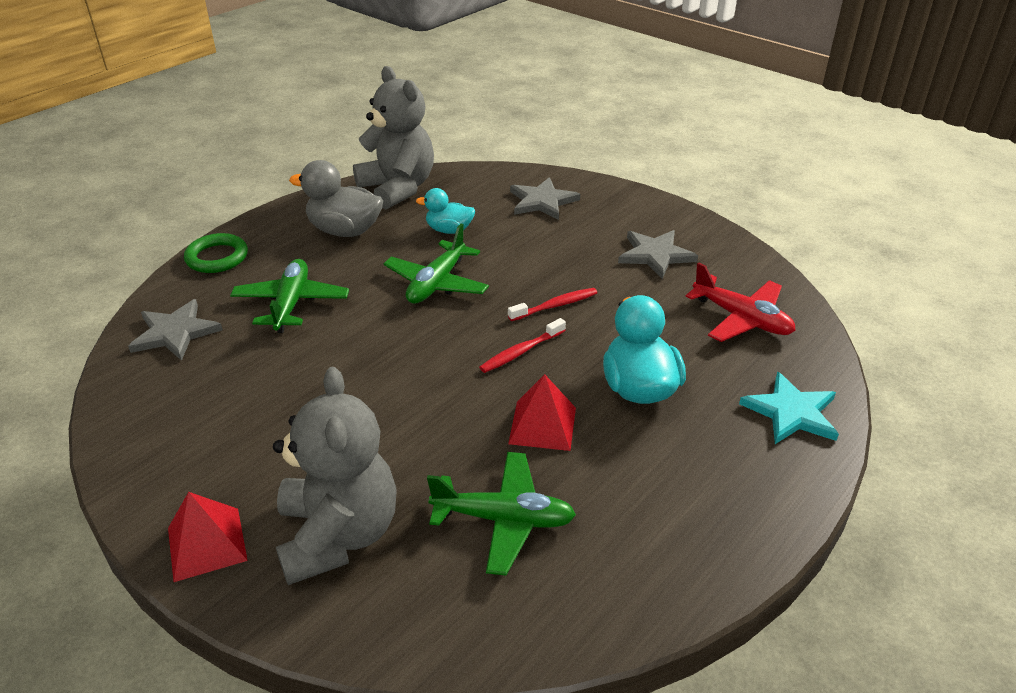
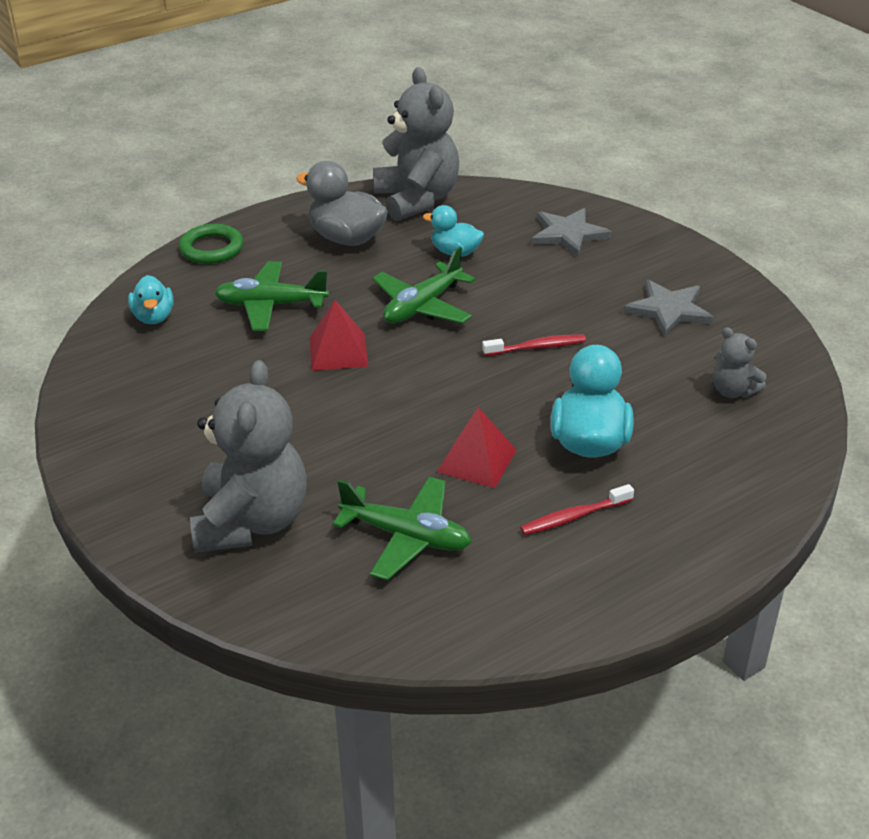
camera: 15 degrees right, 0 degrees up
(175, 332) = (154, 317): grey star -> turquoise duck
(207, 543) = (135, 508): red pyramid -> red pyramid (338, 351)
(291, 303) = (271, 305): green plane -> green plane turned 105 degrees counterclockwise
(521, 352) = (483, 387): red toothbrush -> red toothbrush (574, 517)
(741, 319) = (733, 391): red plane -> grey teddy bear
(791, 412) = (739, 491): turquoise star -> none

